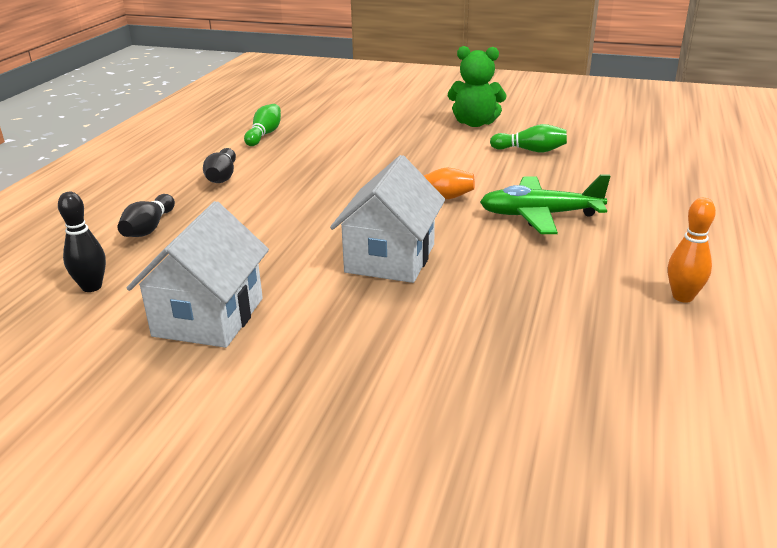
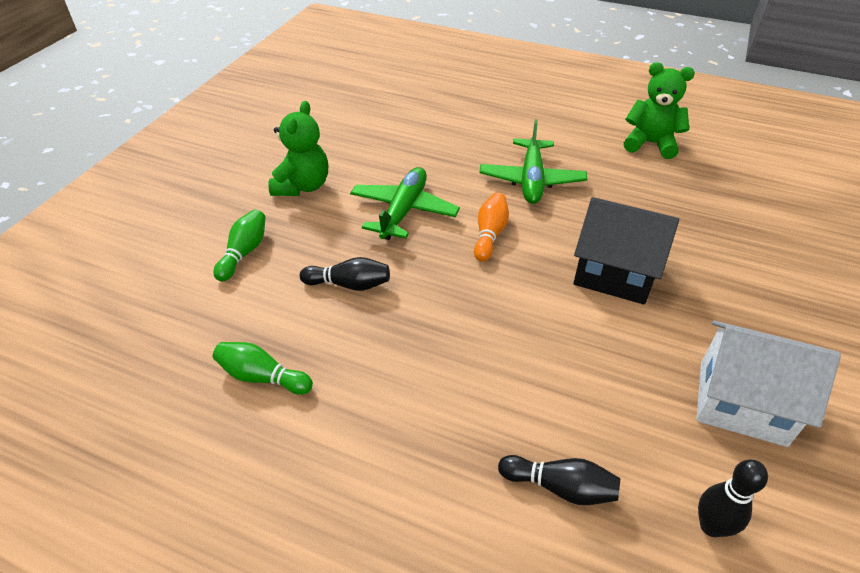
camera: 85 degrees left, 15 degrees up
(222, 177) = (408, 418): black bowling pin -> black bowling pin (349, 284)
(390, 258) = (614, 273): white house -> black house
(456, 160) = (403, 211): none -> green plane
(530, 150) = (391, 163): green bowling pin -> green bowling pin (244, 253)
(682, 297) = (650, 144): orange bowling pin -> green teddy bear

